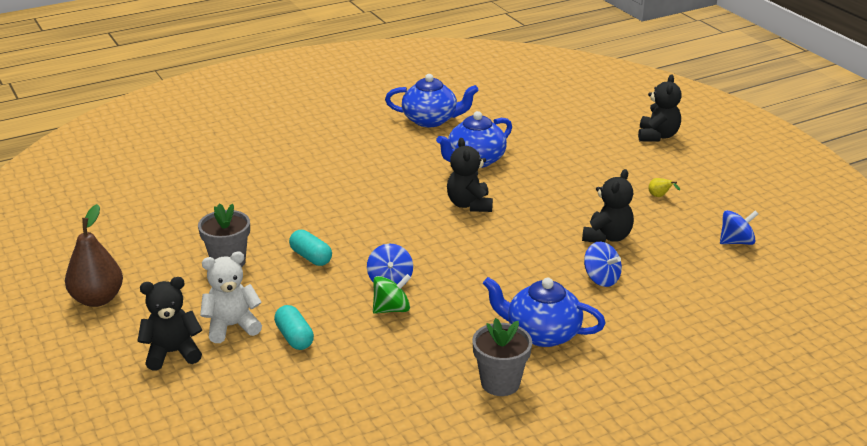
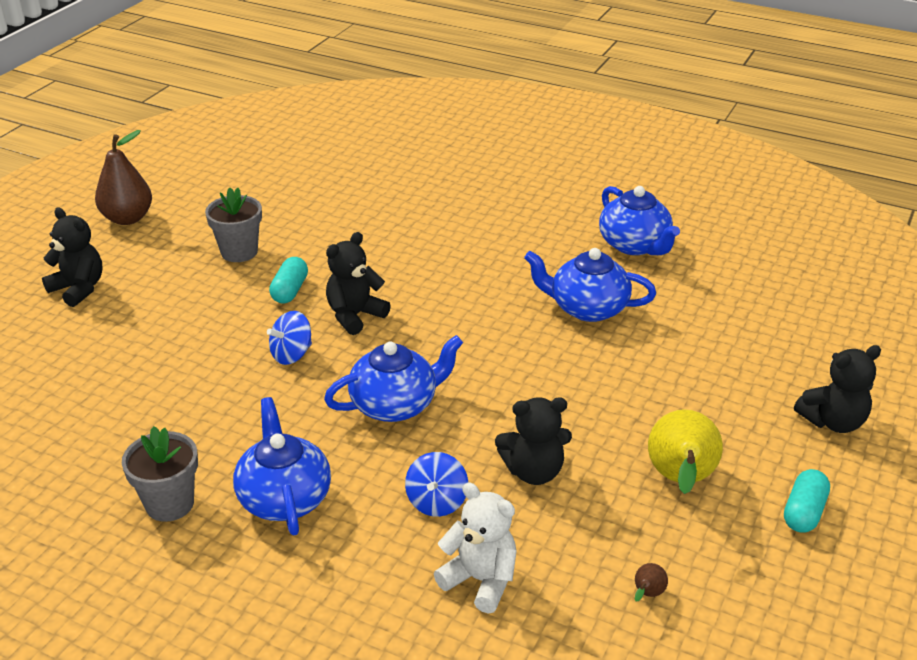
camera: 55 degrees right, 5 degrees up
(232, 326) = (141, 300): white teddy bear -> white teddy bear (480, 580)
(294, 337) = (150, 340): turquoise capsule -> turquoise capsule (804, 512)
(392, 309) = (244, 376): green spinning top -> none
(469, 205) = (490, 343): black teddy bear -> black teddy bear (355, 316)
(493, 260) = (395, 404): none -> blue teapot
(660, 196) = (680, 480): yellow pear -> yellow pear, size x2.46
(736, 242) = (647, 594): blue spinning top -> brown pear

